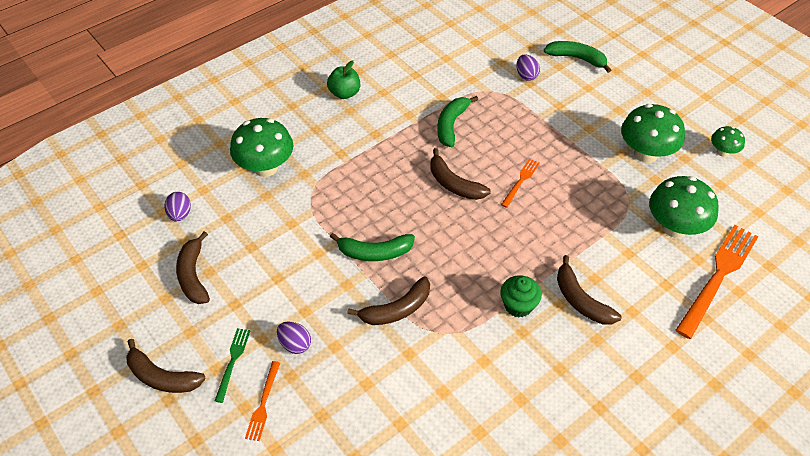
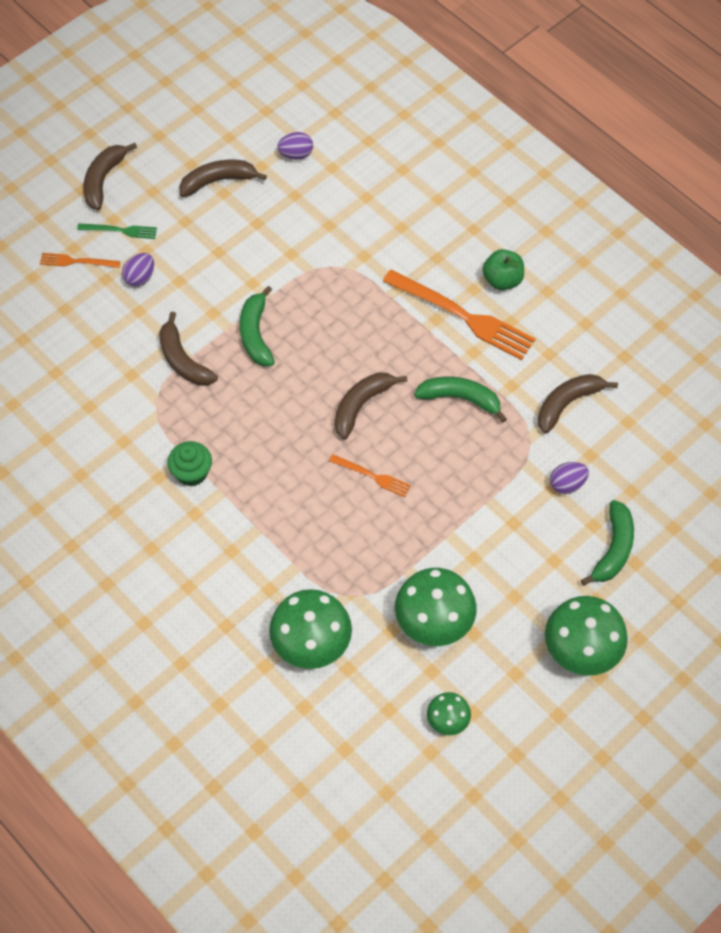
camera: 85 degrees right, 10 degrees up
(266, 168) = (369, 218): green mushroom -> green mushroom (581, 651)
(580, 300) = (201, 534): brown banana -> brown banana (567, 403)
(718, 277) = (239, 684): orange fork -> orange fork (463, 316)

